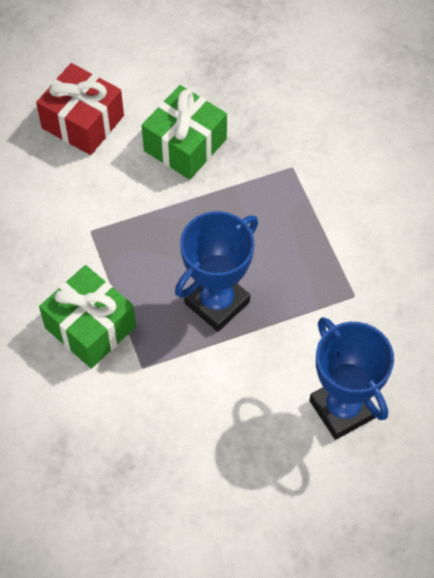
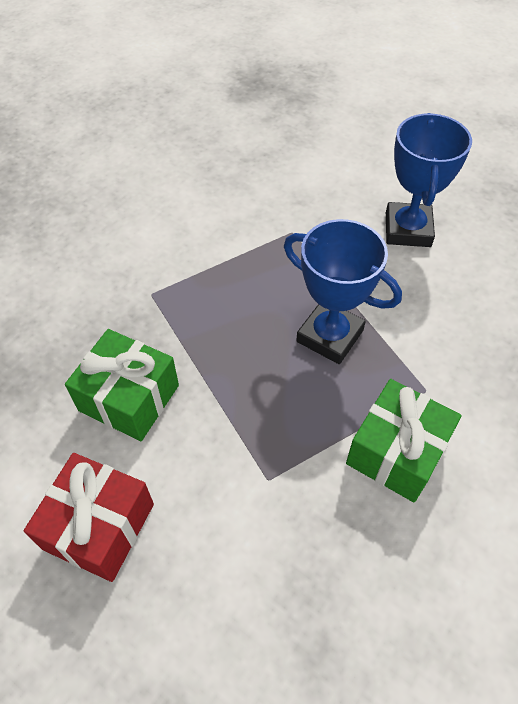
camera: 100 degrees left, 5 degrees down
(342, 409) = (408, 230): blue trophy -> blue trophy turned 45 degrees counterclockwise

